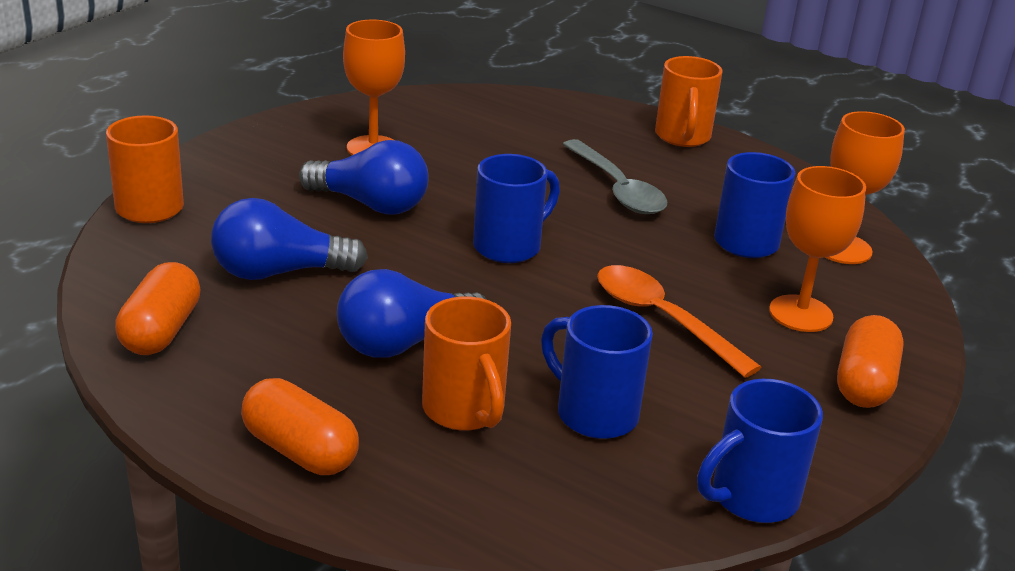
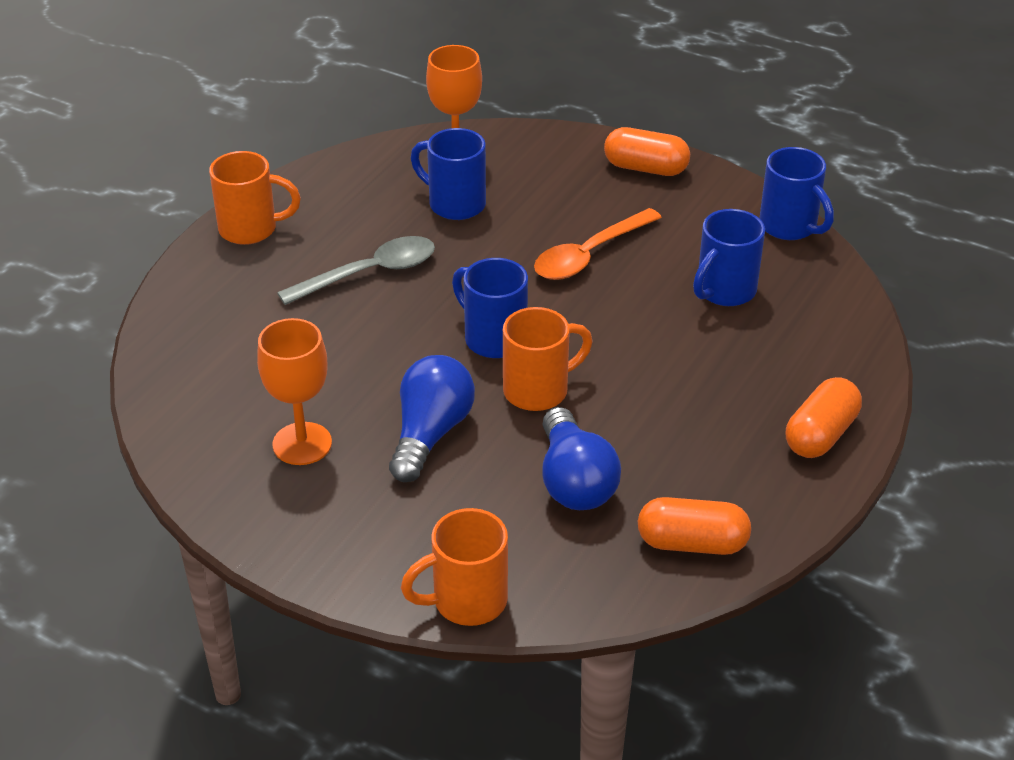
camera: 90 degrees left, 10 degrees up
(405, 343) = (664, 391): blue light bulb -> none
(465, 411) = (743, 354): orange mug -> orange mug (538, 390)
(800, 314) = (562, 187): orange goblet -> none

